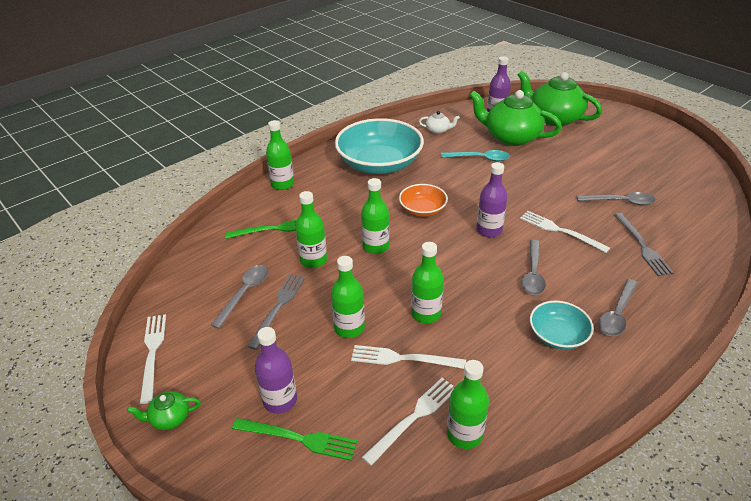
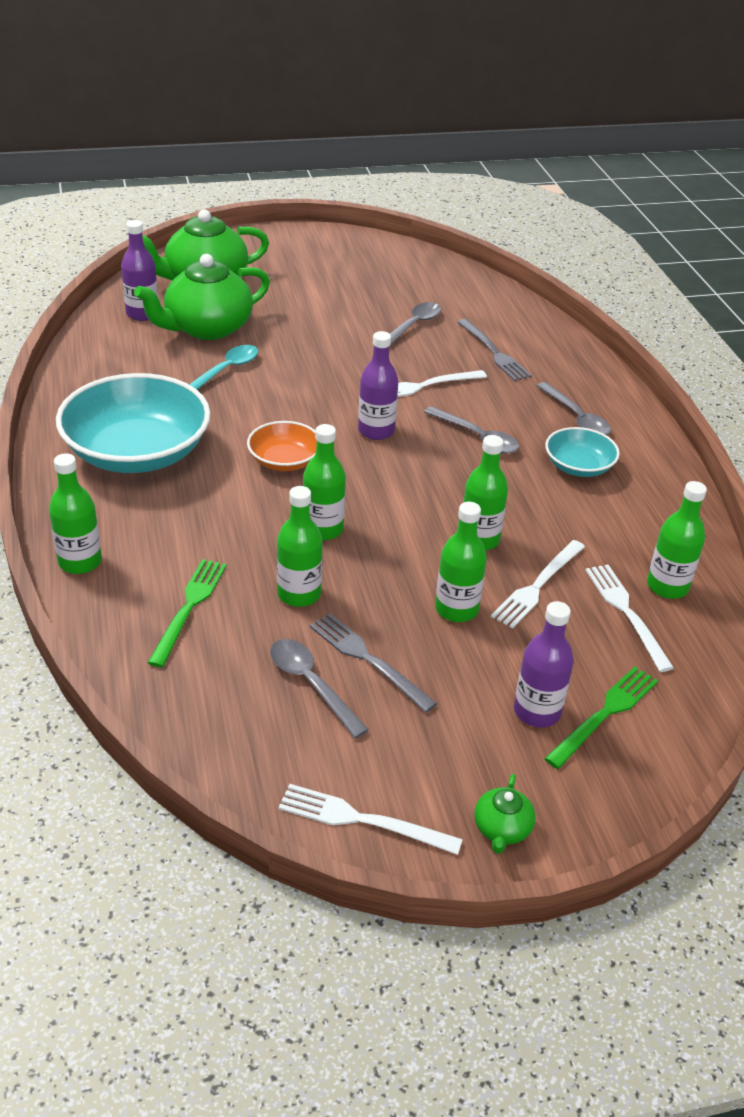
camera: 65 degrees left, 0 degrees up
(438, 130) = (118, 371): white teapot -> none
(642, 246) = (493, 352): grey fork -> grey fork turned 45 degrees clockwise

